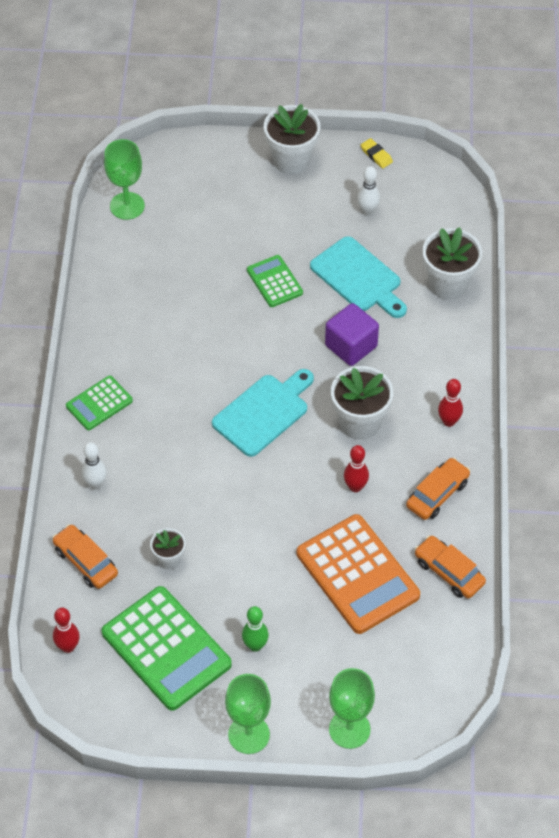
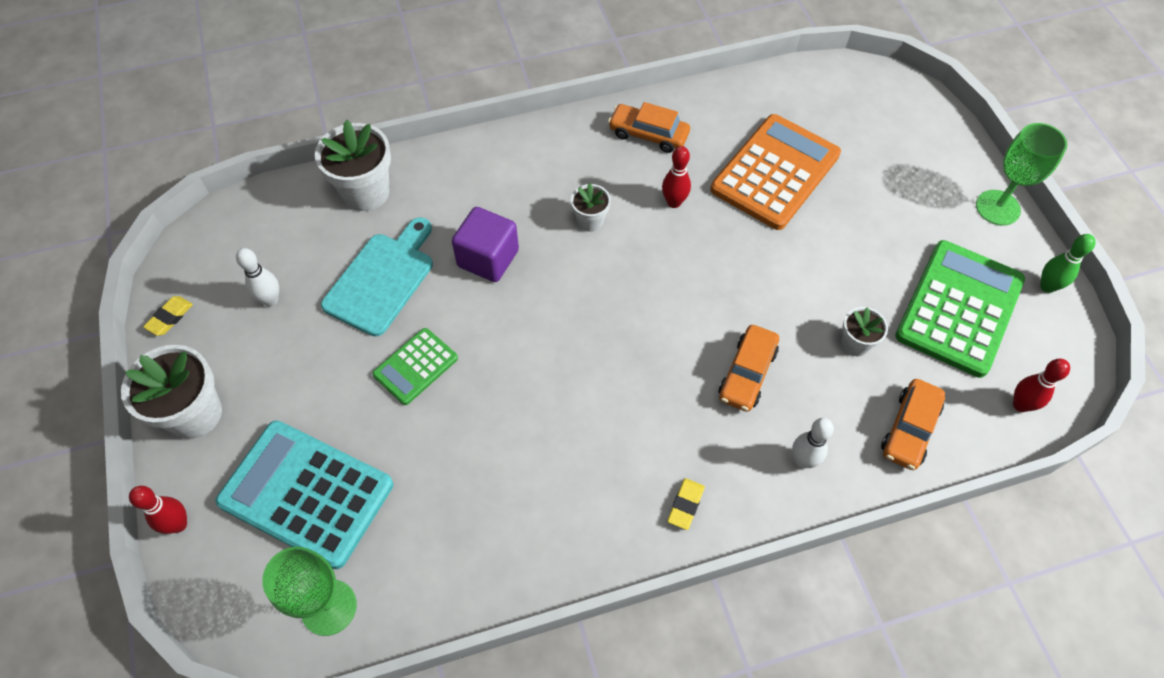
camera: 110 degrees left, 5 degrees up
(99, 403) = (685, 505): green calculator -> yellow eraser
(206, 207) = (306, 493): none -> turquoise calculator
(255, 645) = (904, 232): green bowling pin -> green bowling pin (1047, 286)
(263, 412) = (617, 315): turquoise cutting board -> none
(349, 729) = (937, 134): green goblet -> none
(360, 422) = (590, 221): white flower pot -> white flower pot, size x0.55
(449, 421) = (555, 147): red bowling pin -> red bowling pin (178, 524)
(449, 572) = (731, 105): orange car -> orange car (747, 373)

